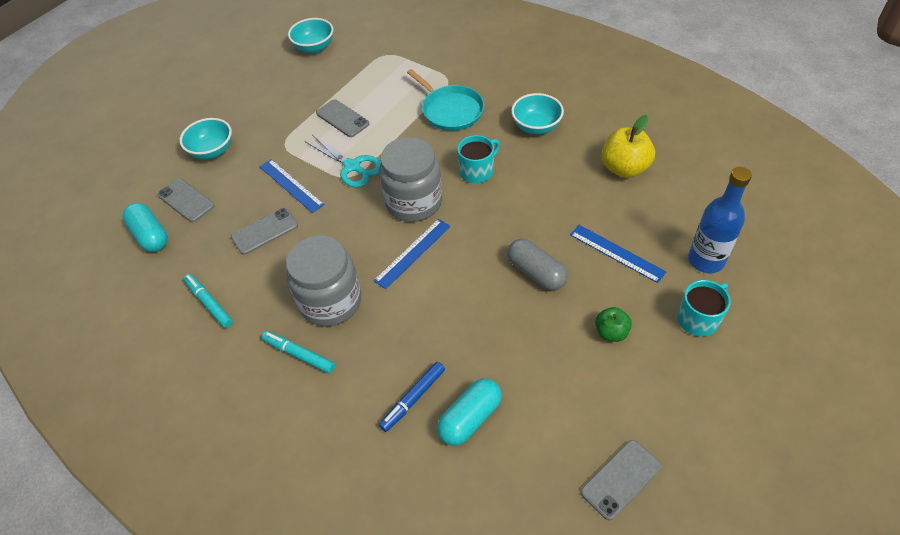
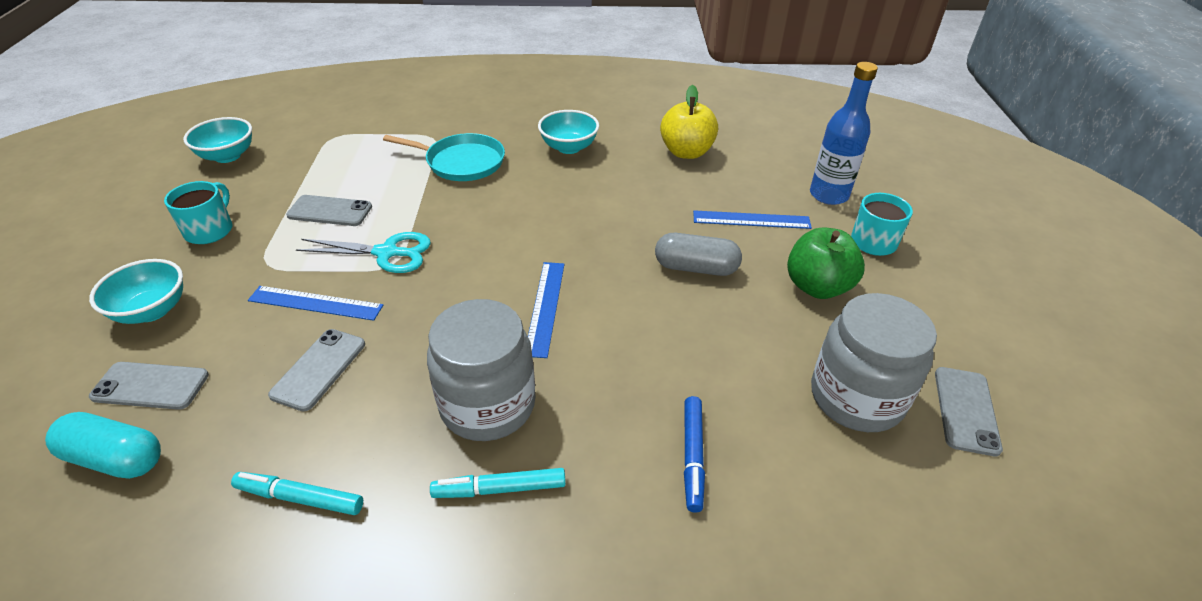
camera: 40 degrees left, 10 degrees down
(414, 202) = (499, 258): grey jar -> grey jar (856, 397)
(470, 418) = (773, 440): turquoise capsule -> none
(477, 171) = (544, 204): turquoise mug -> turquoise mug (210, 230)
(611, 332) = (817, 287): green apple -> green apple, size x1.71

